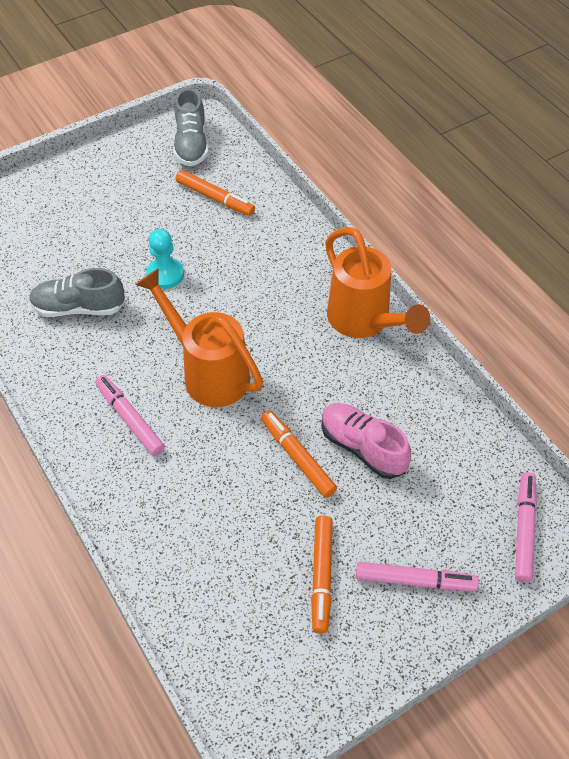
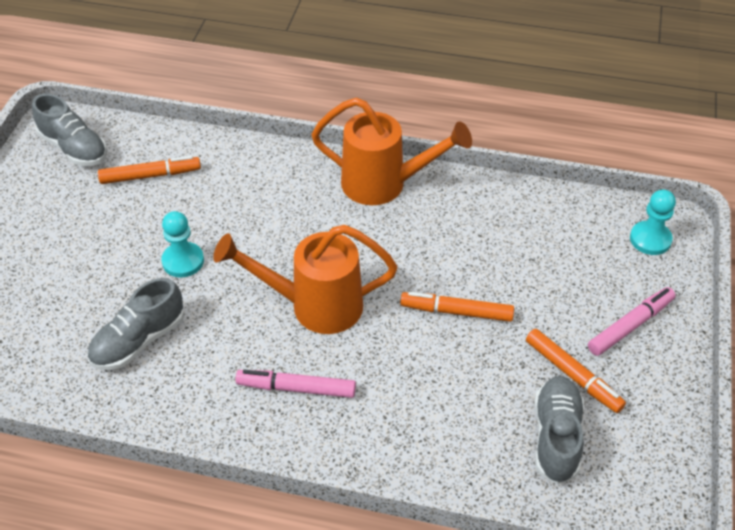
camera: 45 degrees left, 5 degrees down
(252, 607) = (556, 437): none -> grey shoe
(362, 447) = (491, 269): pink shoe -> none
(524, 530) = (650, 239): pink marker -> turquoise pawn

